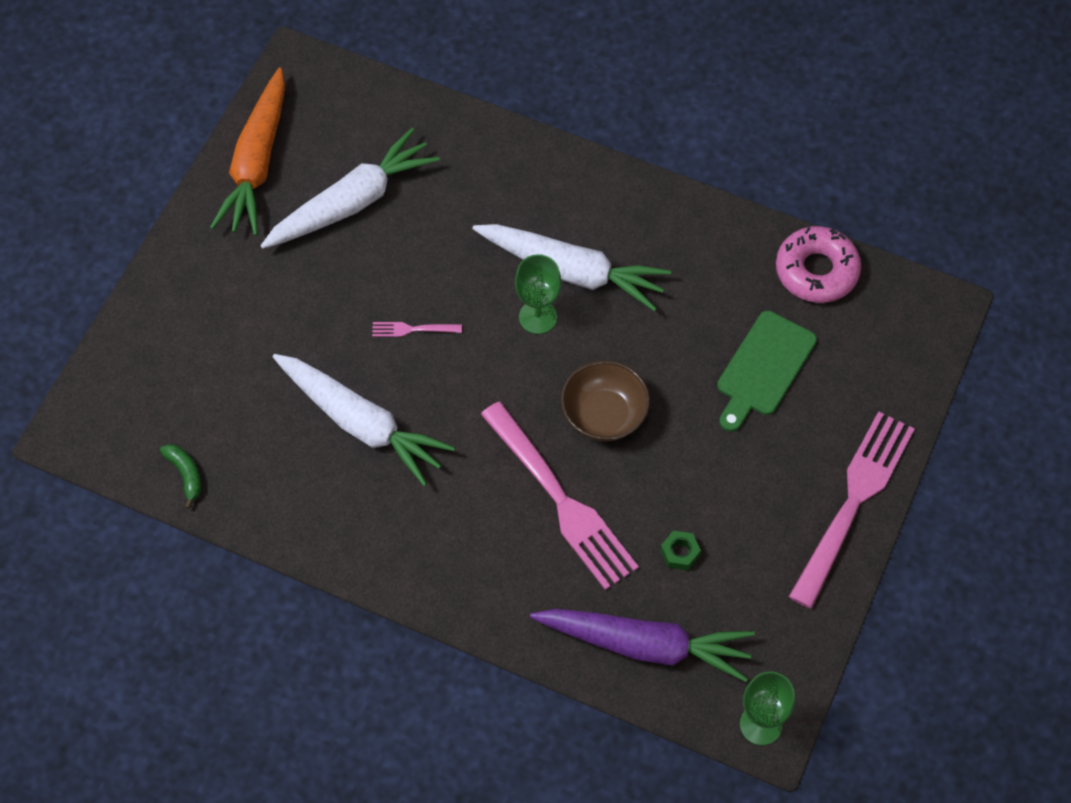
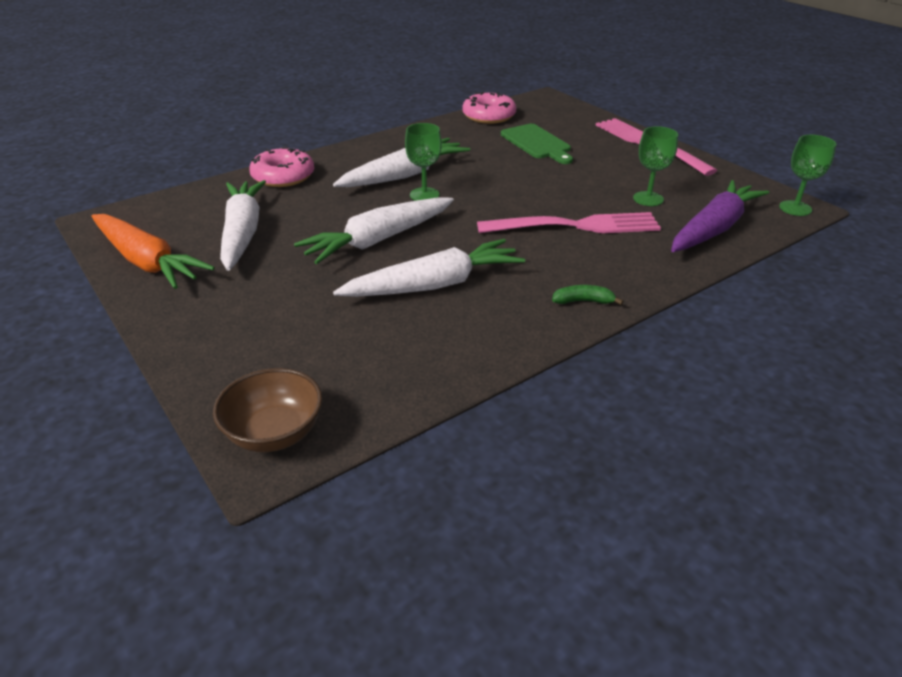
camera: 60 degrees left, 25 degrees down
(185, 474) = (390, 395): green banana -> green banana (583, 301)
(412, 329) = (378, 240): pink fork -> white carrot
(490, 154) = (283, 176): none -> pink donut
(604, 415) = (522, 194): brown bowl -> brown bowl (274, 433)
(680, 553) = (648, 199): green nut -> green goblet

